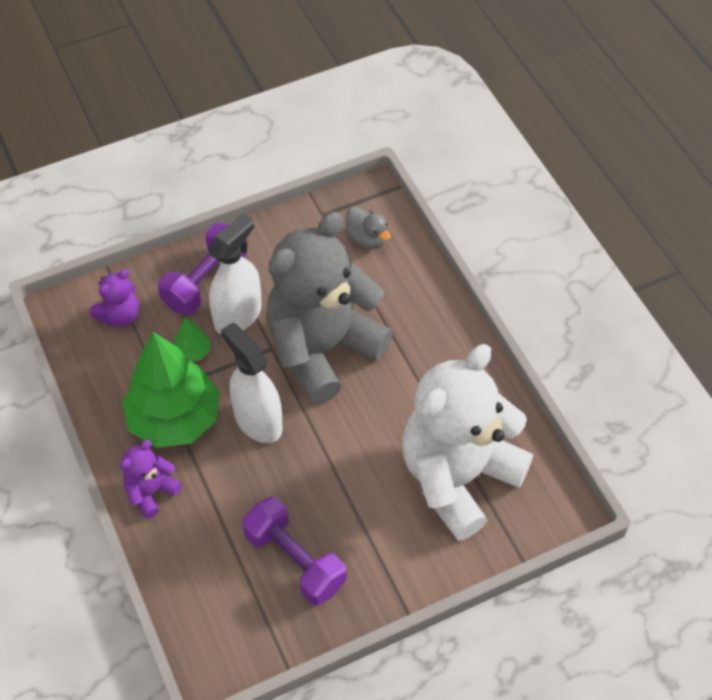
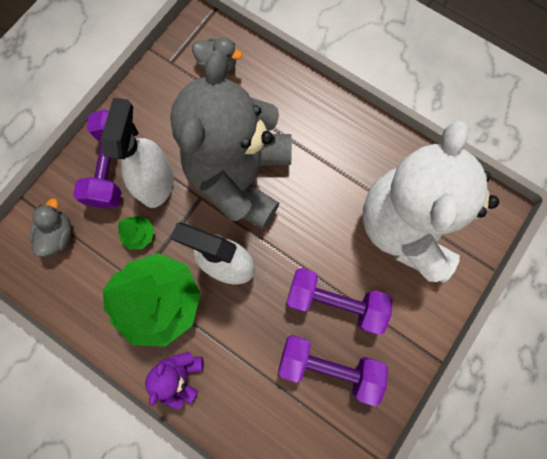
camera: 30 degrees left, 20 degrees up
(120, 315) = (59, 235): purple teddy bear -> grey duck
(339, 507) = (334, 302): none -> purple dumbbell

